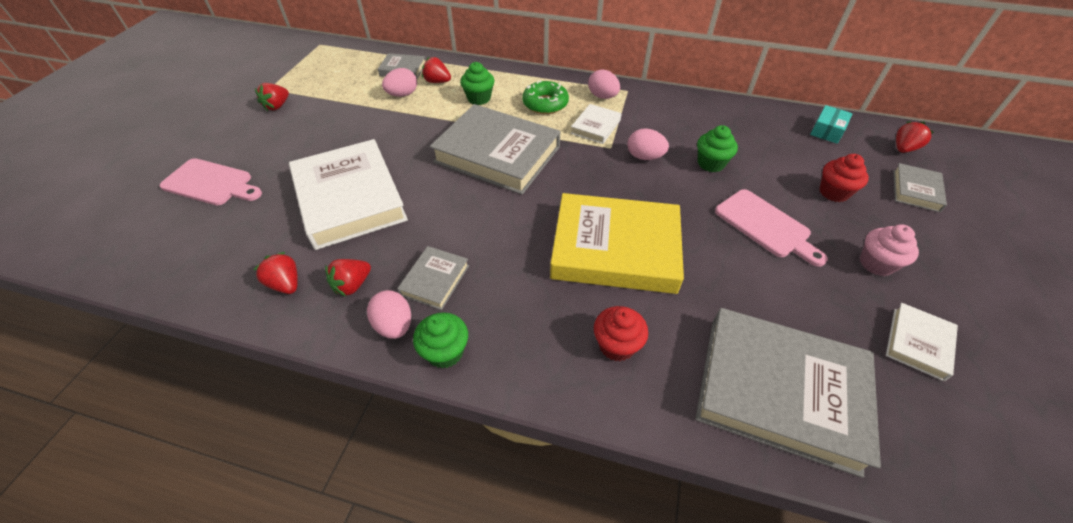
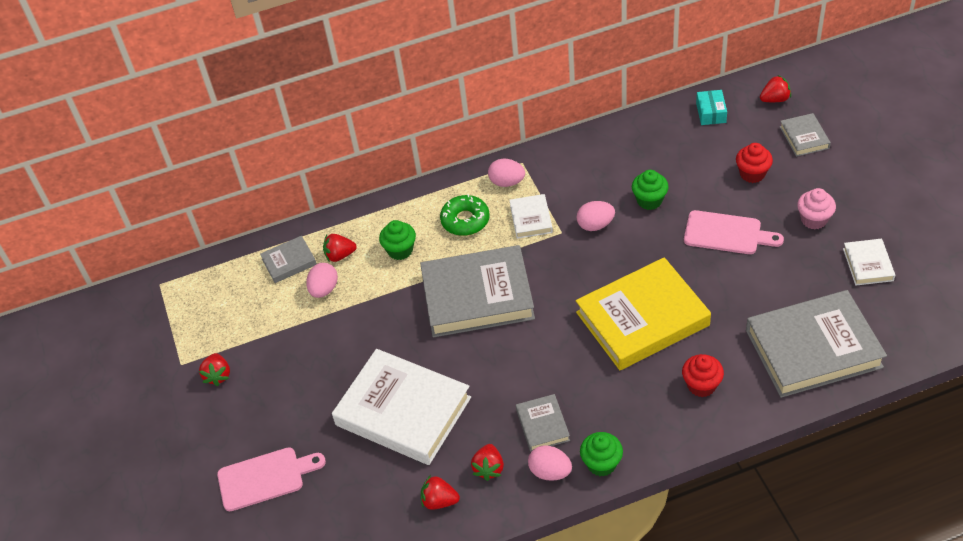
camera: 30 degrees left, 0 degrees up
(903, 149) = (775, 99): red strawberry -> red strawberry turned 60 degrees clockwise

